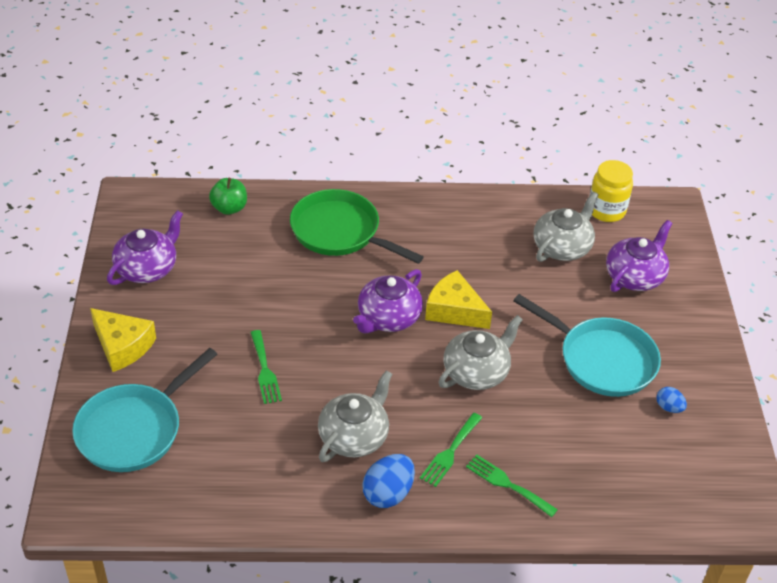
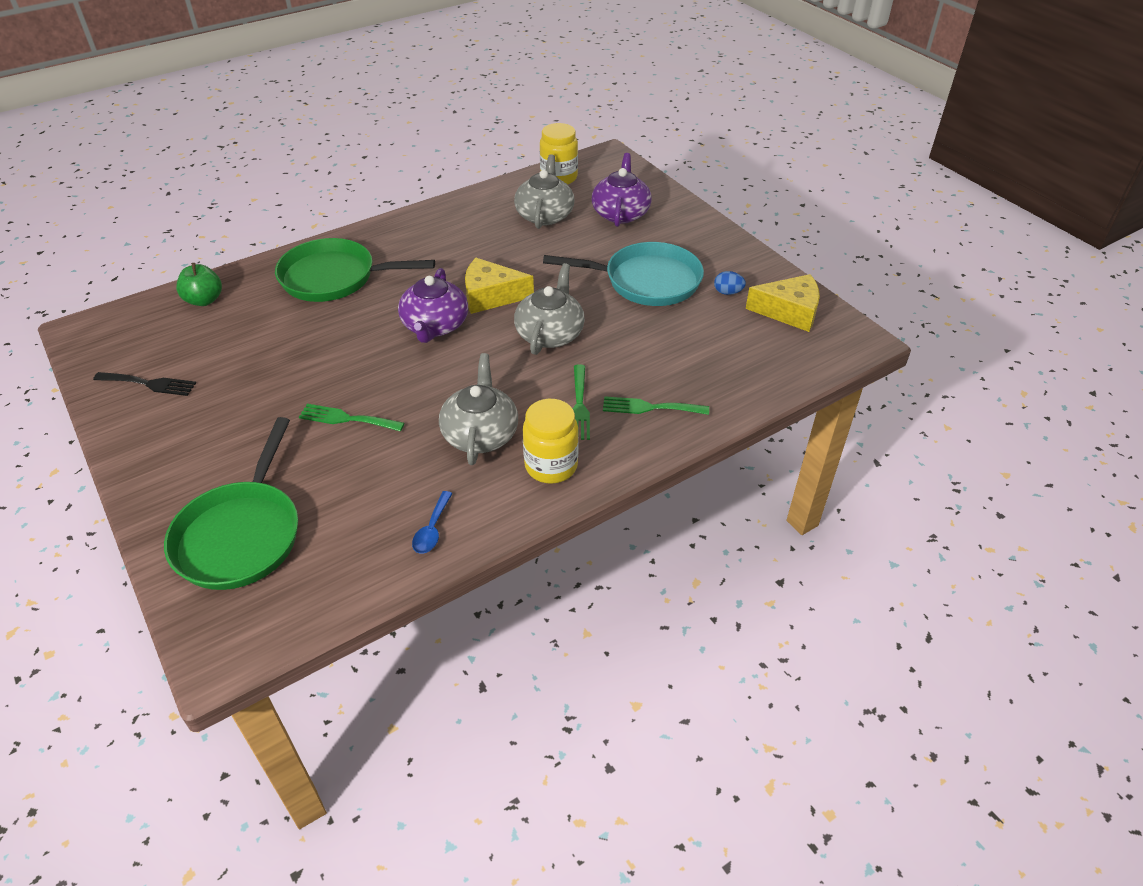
camera: 30 degrees left, 0 degrees up
(122, 346) = (171, 464): yellow cheese -> yellow cheese (789, 312)
(134, 429) = (241, 534): turquoise pan -> green pan
(147, 268) = (149, 384): purple teapot -> black fork
(263, 498) = (432, 529): none -> blue spoon
(265, 370) = (346, 419): green fork -> green fork turned 150 degrees clockwise
(388, 493) = (551, 466): blue egg -> yellow jar

